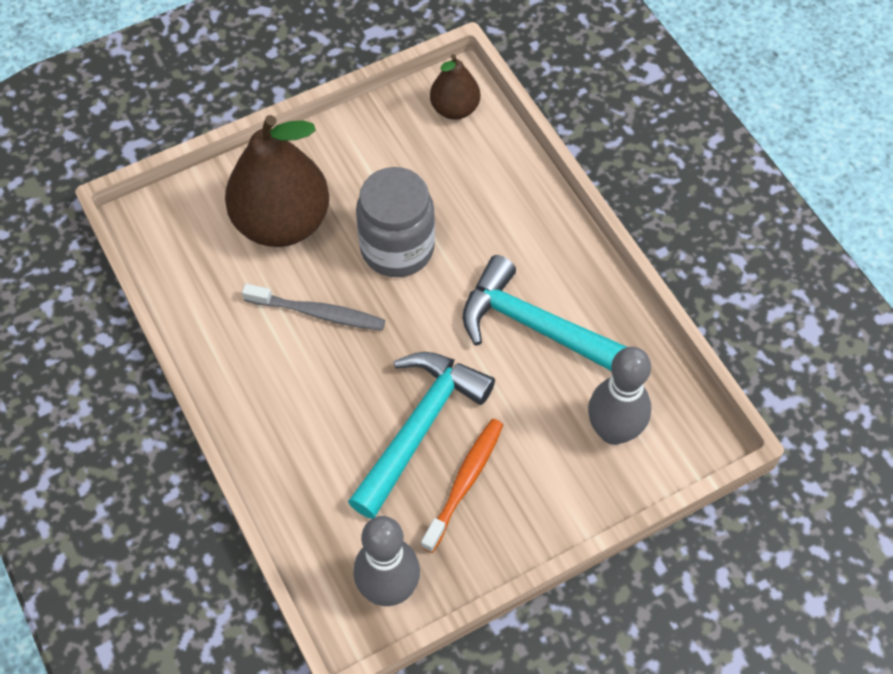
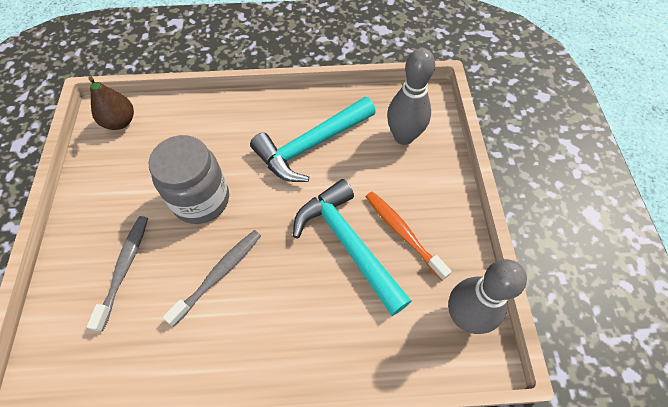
camera: 65 degrees left, 0 degrees up
(282, 222) = (124, 268): brown pear -> grey toothbrush

